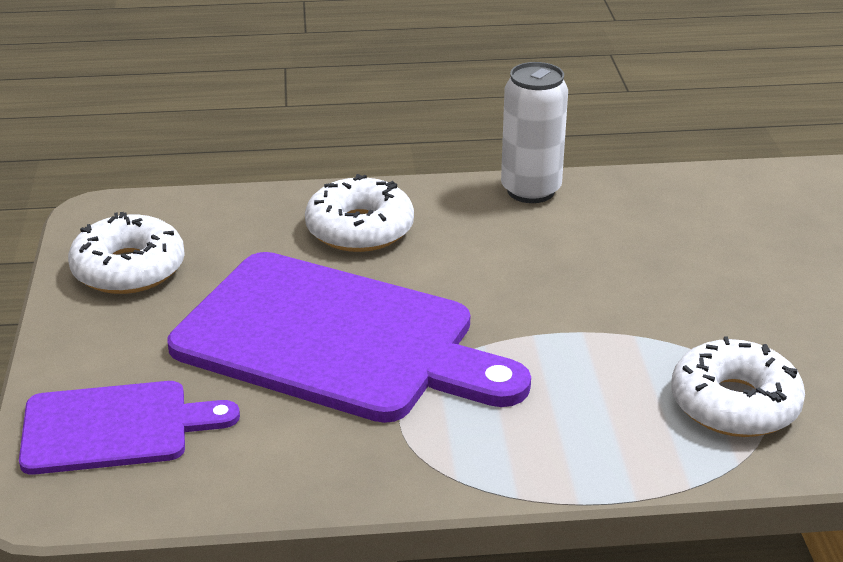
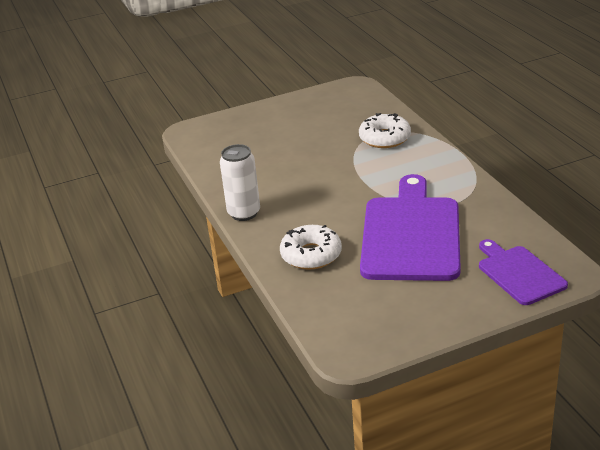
camera: 105 degrees left, 0 degrees up
(129, 269) = (397, 319): white donut -> none

